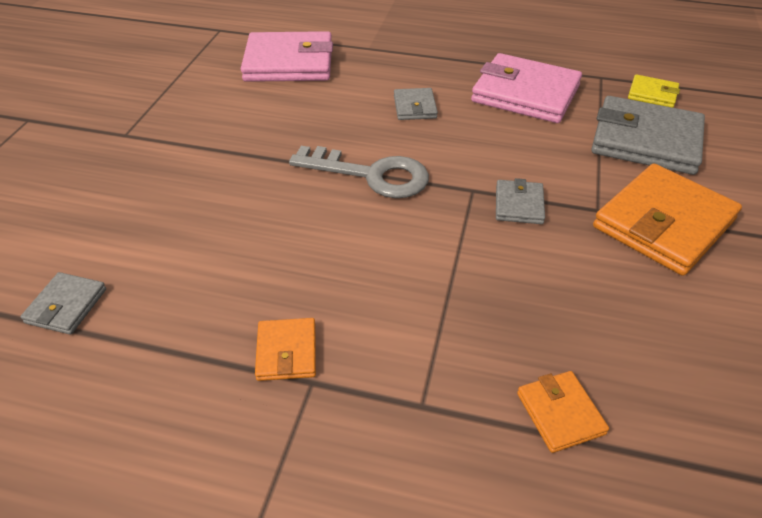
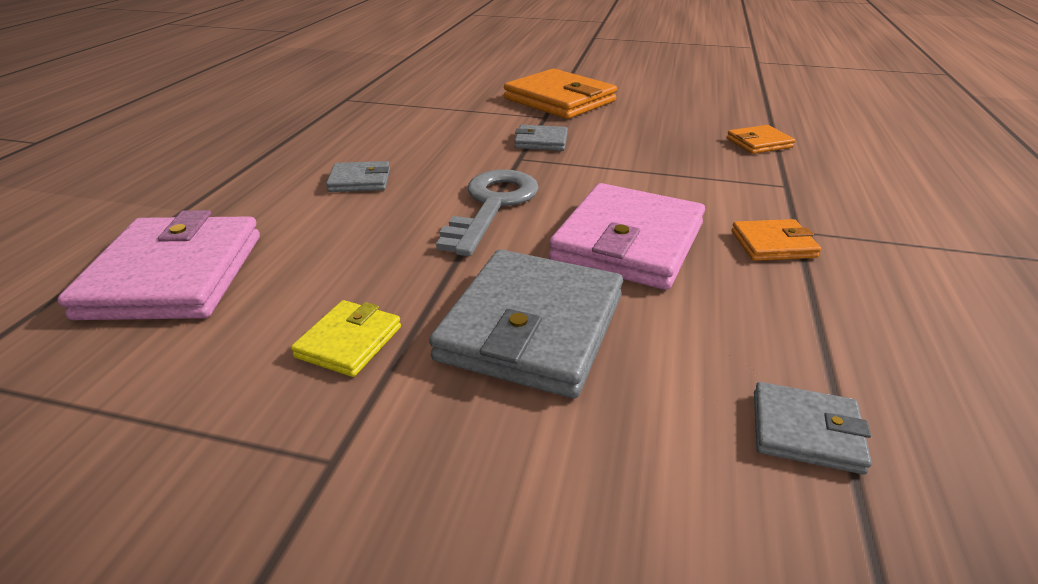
camera: 90 degrees left, 10 degrees down
(525, 94) = (359, 128): pink wallet -> pink wallet (628, 242)
(645, 140) = (453, 94): grey wallet -> grey wallet (531, 327)
(652, 94) = (385, 86): yellow wallet -> yellow wallet (349, 342)

